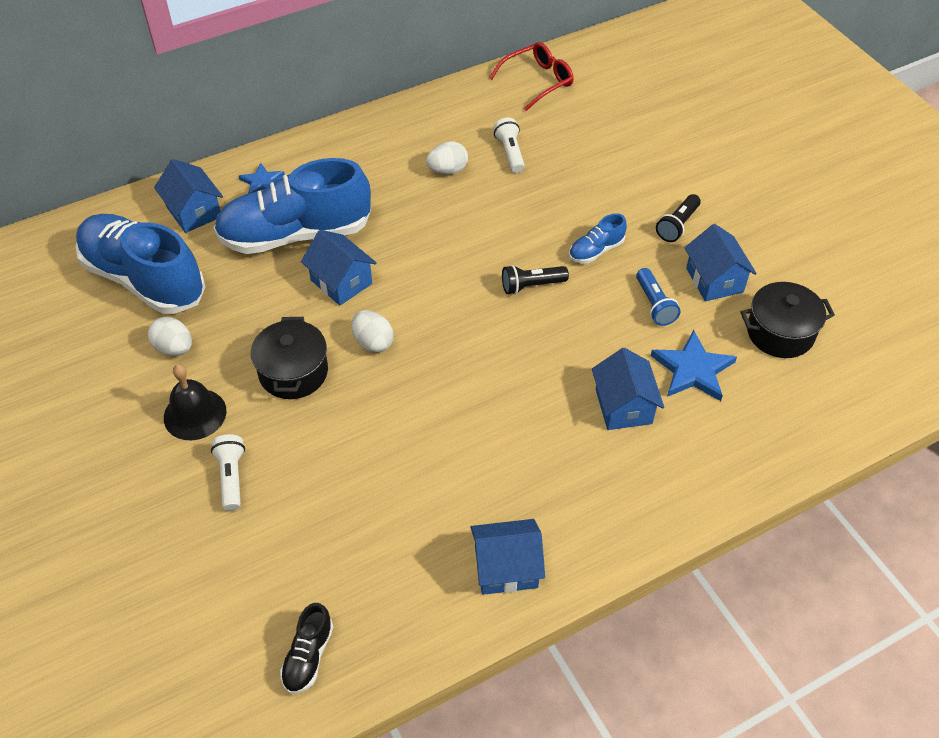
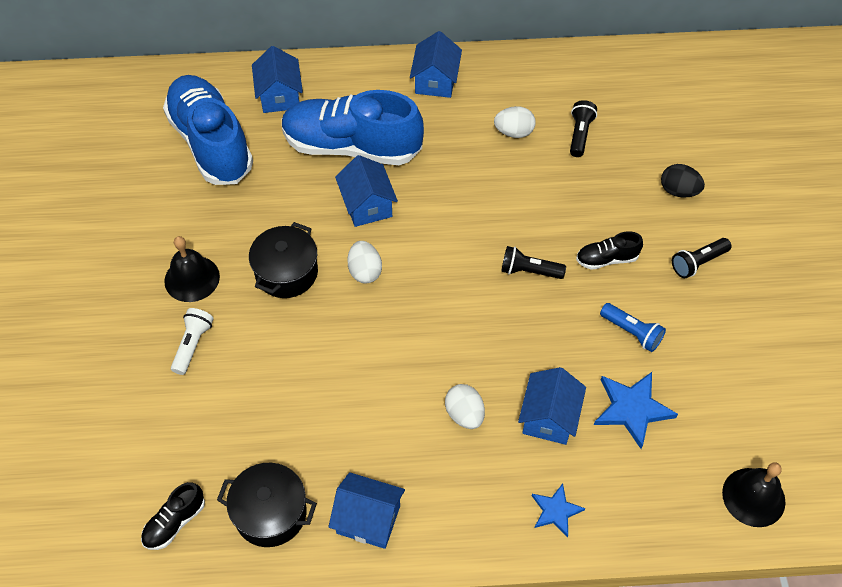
camera: 25 degrees right, 5 degrees up
(174, 348) = (204, 214): white egg -> white egg (464, 414)
(262, 182) = (349, 88): blue star -> blue star (556, 511)
(510, 153) = (580, 135): white flashlight -> black flashlight
(538, 81) = (645, 71): red glasses -> none
(596, 250) = (607, 259): blue shoe -> black shoe
(626, 171) = (678, 191): none -> black egg
(654, 304) = (631, 332): blue flashlight -> blue flashlight turned 60 degrees counterclockwise
(714, 280) = (702, 330): blue house -> blue house (435, 81)
(780, 333) = (736, 406): black pot -> black pot (270, 513)
(838, 402) = (753, 497): none -> black bell

